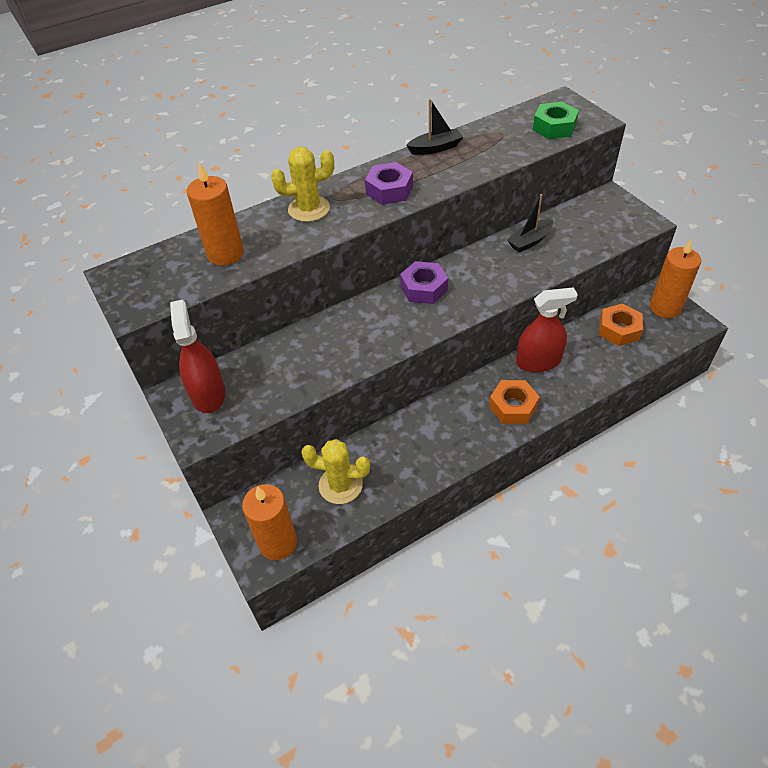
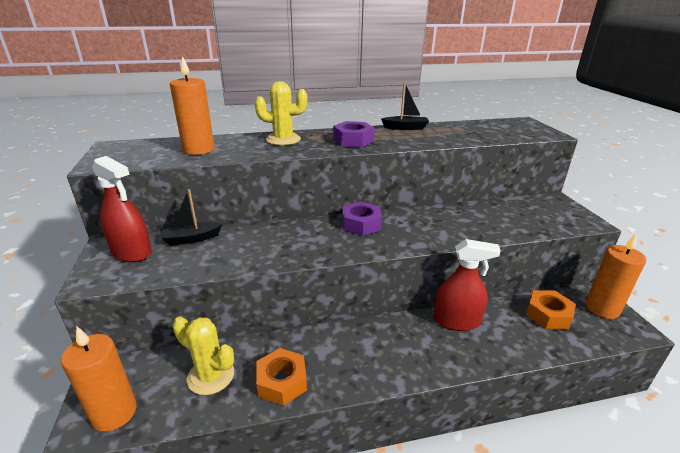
camera: 15 degrees right, 20 degrees down
(208, 394) = (131, 252): red spray bottle -> red spray bottle turned 120 degrees clockwise
(513, 406) = (415, 354): orange nut -> orange nut (282, 381)
(529, 241) = (471, 214): black boat -> black boat (191, 239)
(554, 127) = (511, 132): green nut -> none

